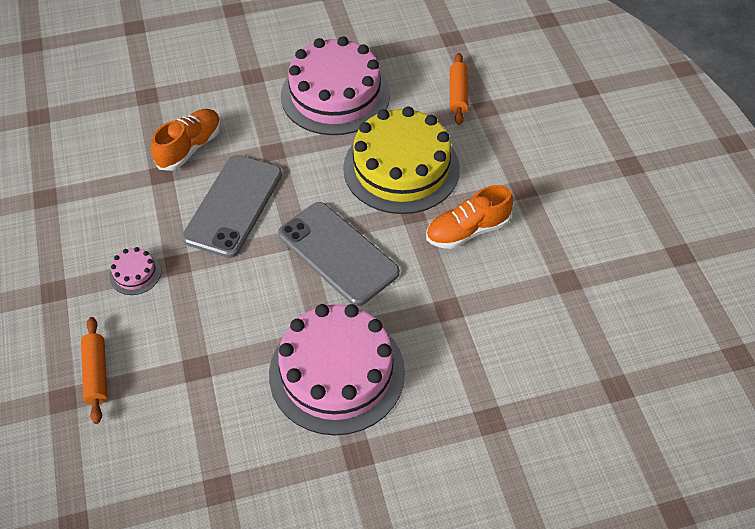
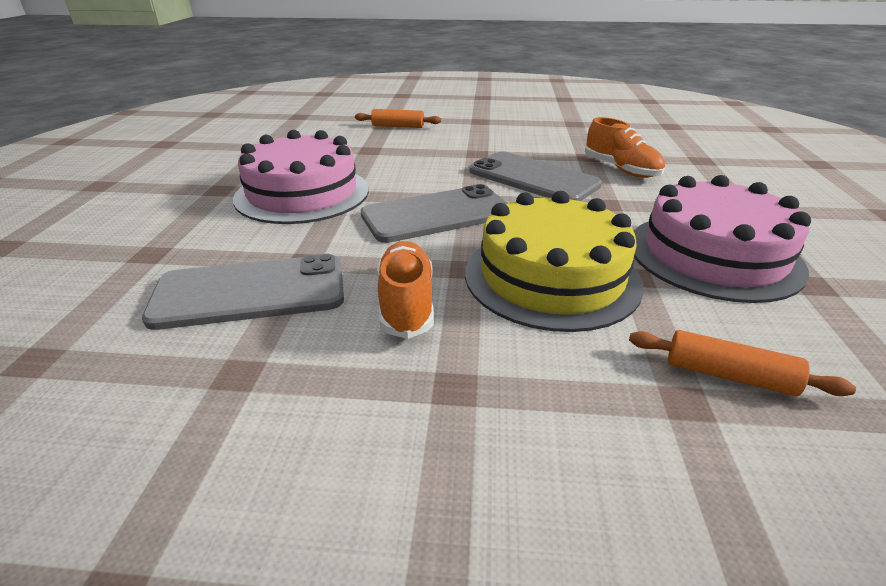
camera: 110 degrees right, 20 degrees down
(135, 273) = (477, 141): pink cake -> none
(499, 319) = (250, 292): none -> grey phone

